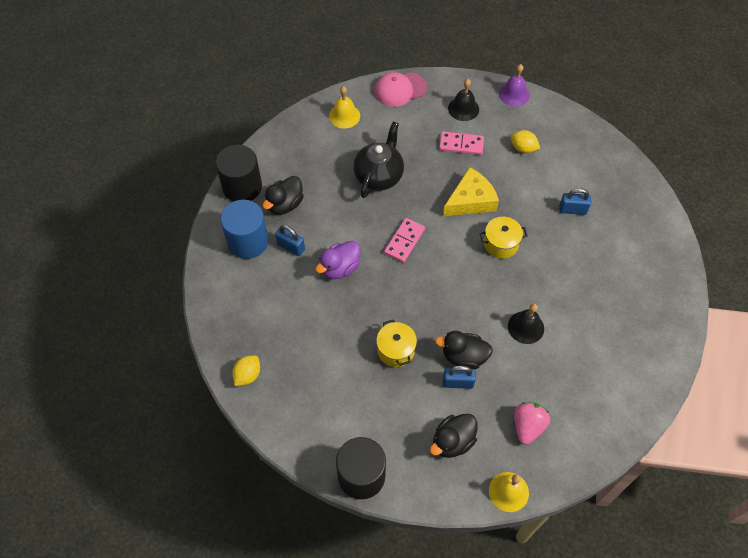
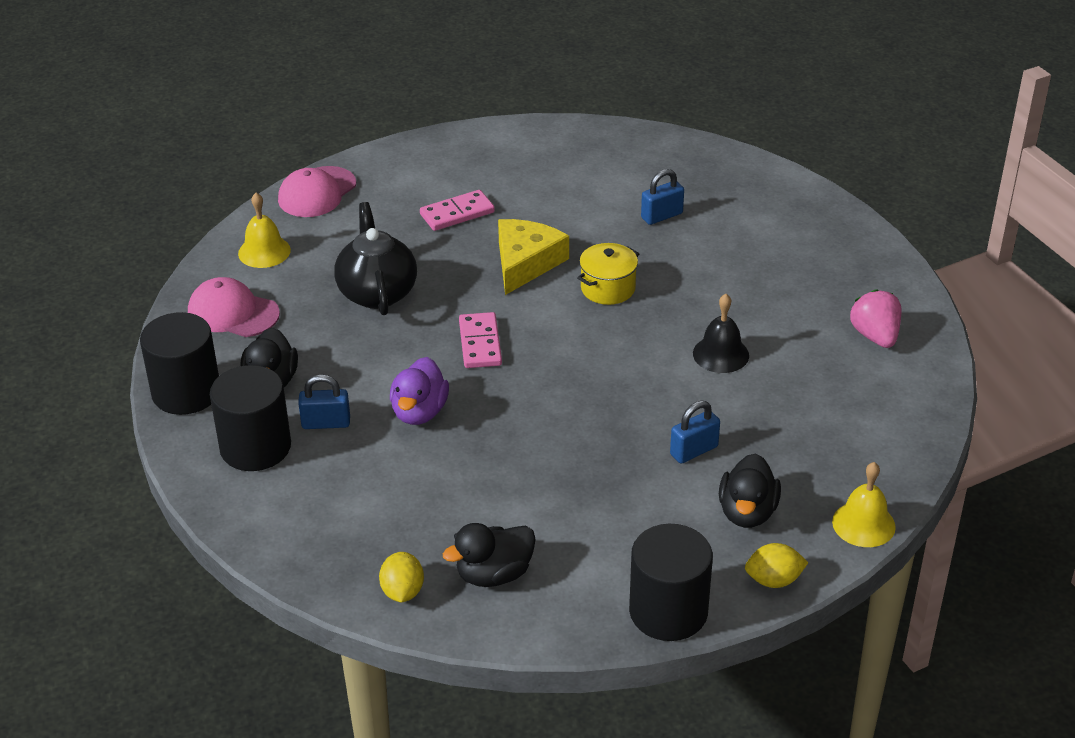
camera: 35 degrees left, 20 degrees down
(248, 241) = (255, 447): blue cylinder -> black cylinder
(300, 148) = (233, 313): none -> pink cap
(396, 350) = (581, 459): yellow pot -> none
(463, 108) = (423, 176): black bell -> none
(464, 357) = (675, 421): black duck -> black duck (494, 574)
(514, 94) = (475, 136): purple bell -> none
(523, 148) = (541, 183): yellow lemon -> yellow lemon (774, 580)
(527, 426) = (821, 448): pink strawberry -> pink strawberry (875, 336)

